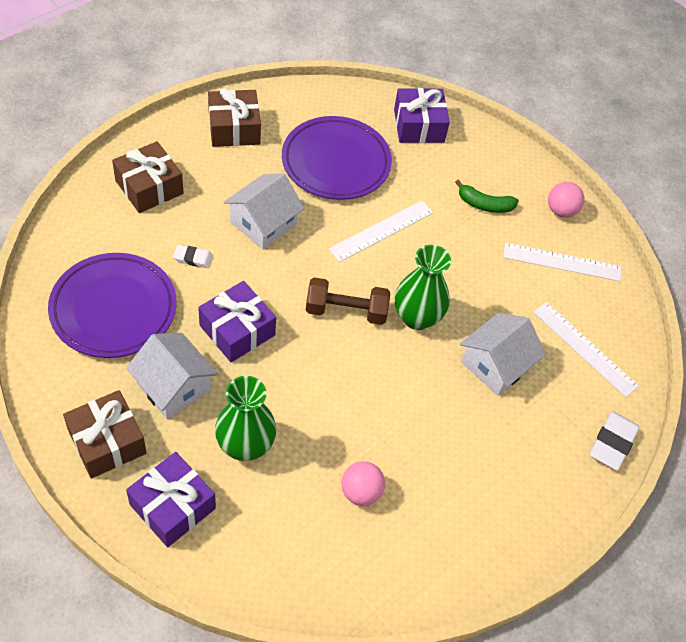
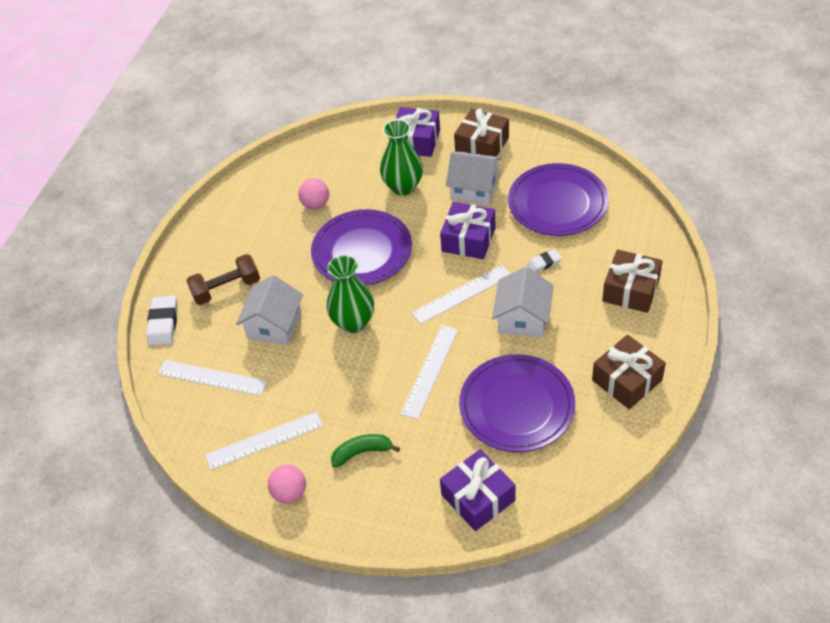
camera: 160 degrees right, 5 degrees down
(295, 278) = (462, 294): none -> white ruler
(346, 311) = (407, 295): brown dumbbell -> brown dumbbell (226, 289)
(354, 390) = (362, 252): none -> purple plate

